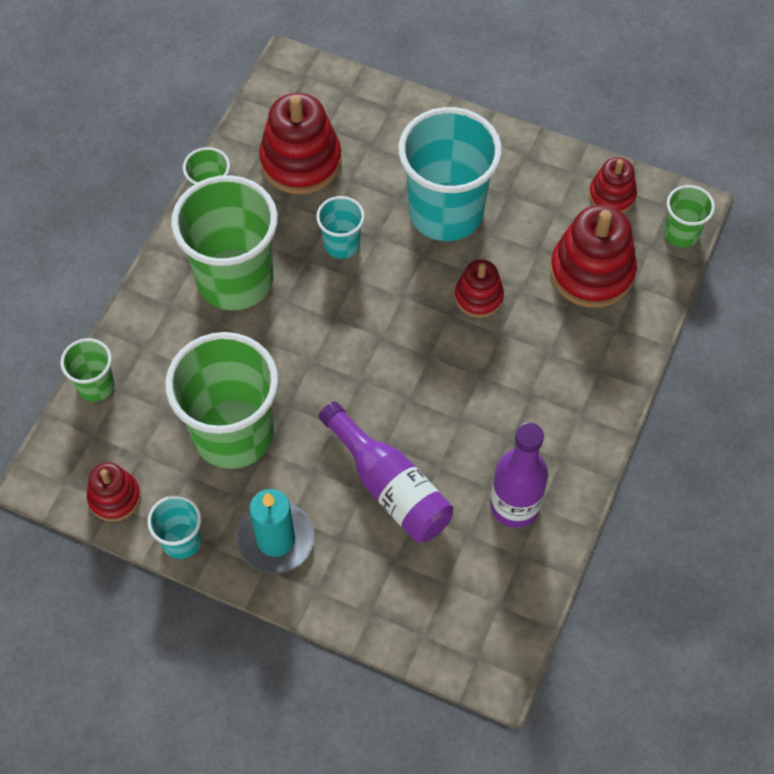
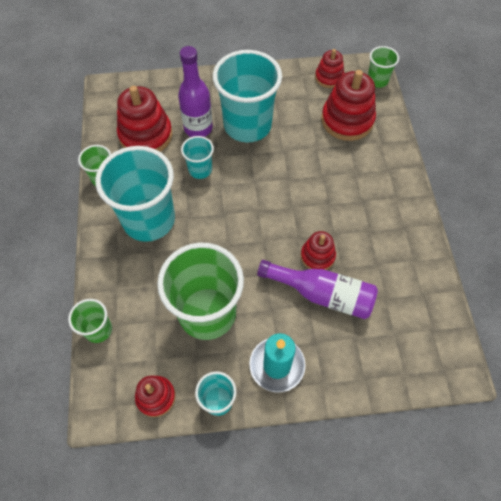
camera: 30 degrees left, 0 degrees up
(235, 280) = (149, 220): green cup -> turquoise cup
(478, 297) = (297, 161): red stacking toy -> red stacking toy (317, 256)
(514, 506) = (399, 267): purple bottle -> purple bottle (198, 128)

